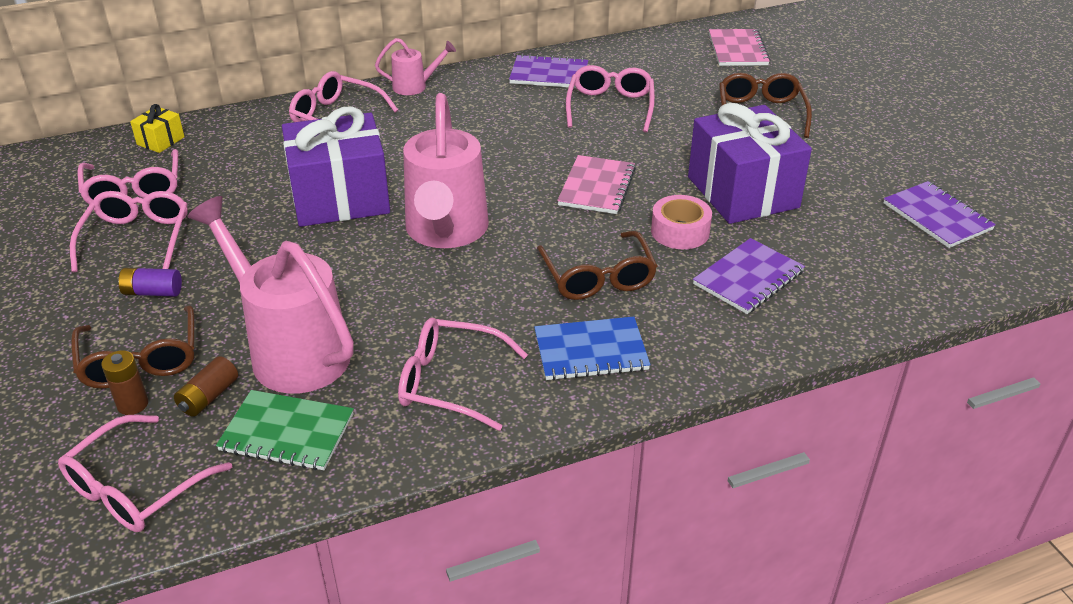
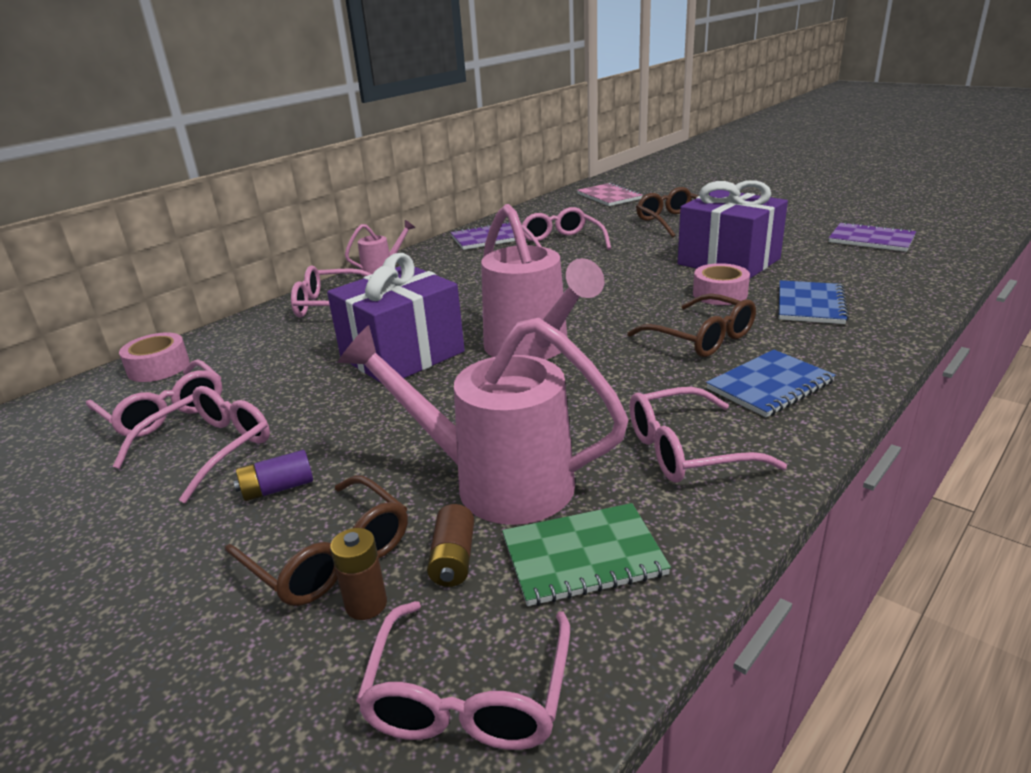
camera: 25 degrees left, 10 degrees down
(137, 239) = (210, 449): pink glasses -> pink glasses turned 60 degrees clockwise
(160, 141) = (158, 367): yellow gift -> pink tape
(597, 187) = (618, 287): pink notebook -> none
(748, 278) = (810, 304): purple notebook -> blue notebook

